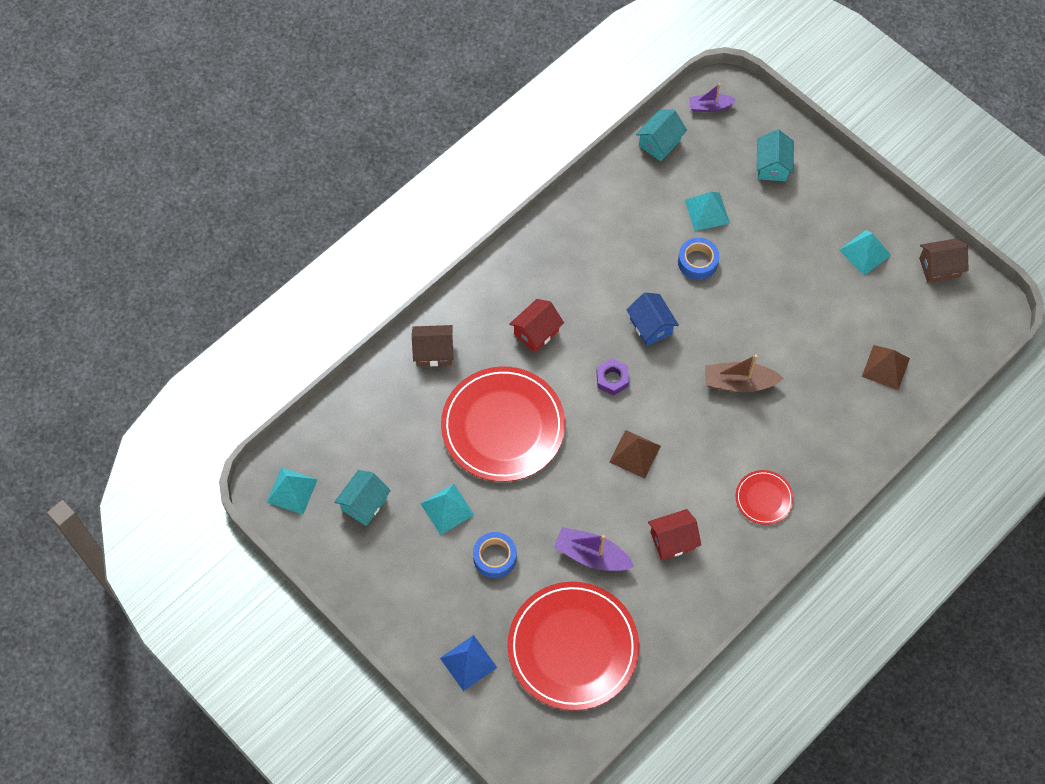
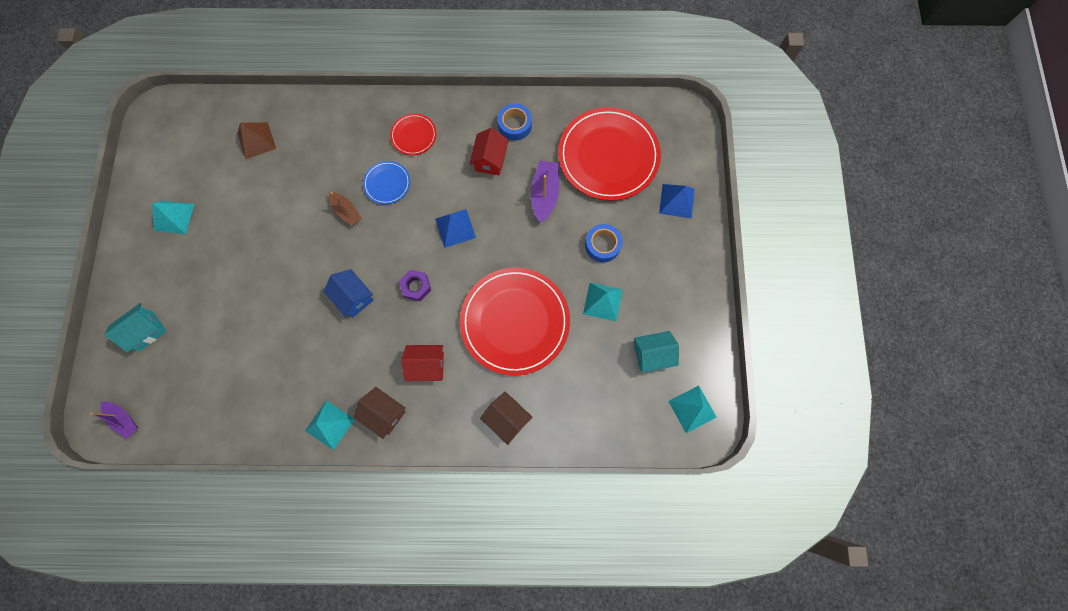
camera: 135 degrees left, 10 degrees up
(591, 555) = (544, 194): purple boat -> purple boat turned 150 degrees counterclockwise
(635, 453) = (455, 228): brown pyramid -> blue pyramid
(650, 326) = (354, 297): blue house -> blue house turned 60 degrees counterclockwise
(659, 143) = (189, 426): turquoise house -> none
(672, 540) = (490, 160): red house -> red house turned 75 degrees clockwise
(697, 262) = (274, 312): blue tape -> blue tape (515, 125)
(707, 211) = (225, 341): turquoise pyramid -> turquoise pyramid (330, 425)
(734, 436) = (387, 183): none -> blue plate
(739, 383) = (346, 211): brown boat -> brown boat, size x0.66
(939, 267) = (148, 166): brown house -> brown house (384, 413)

